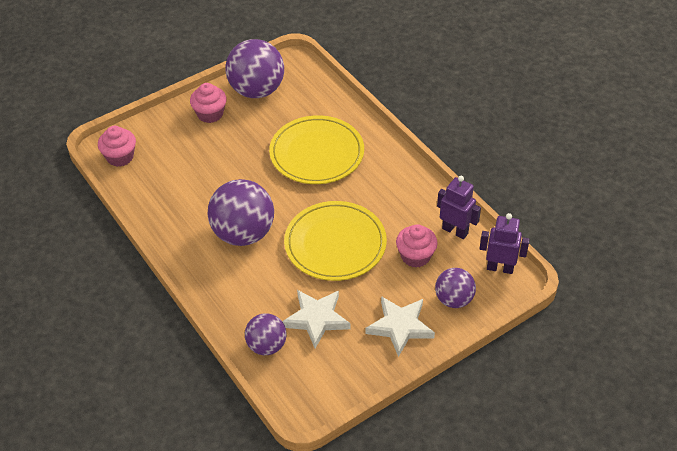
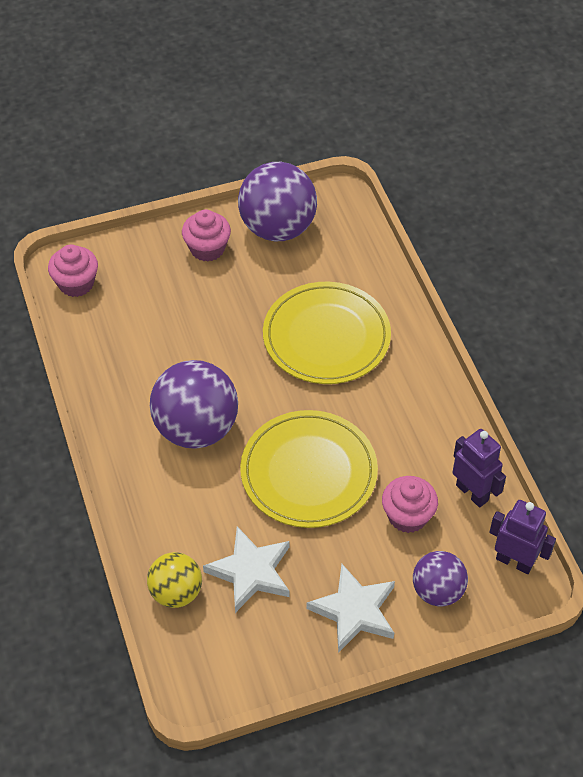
camera: 15 degrees right, 5 degrees up
(266, 346) = (176, 592): purple ball -> yellow ball

